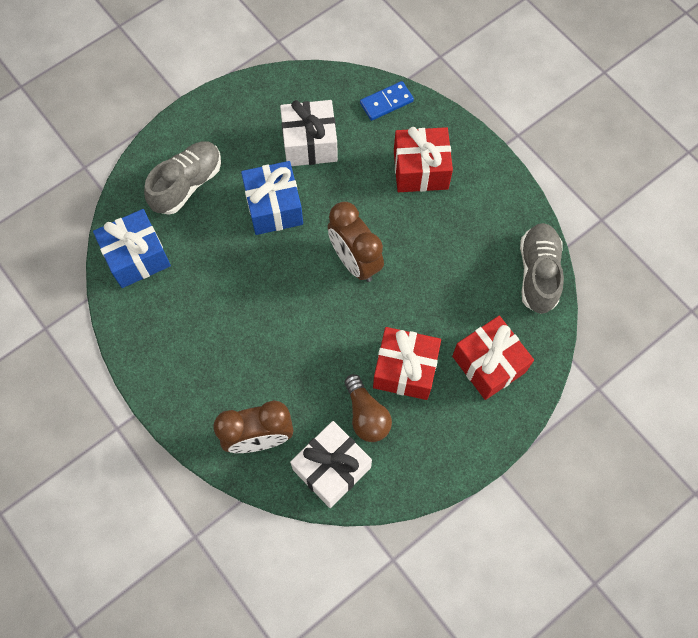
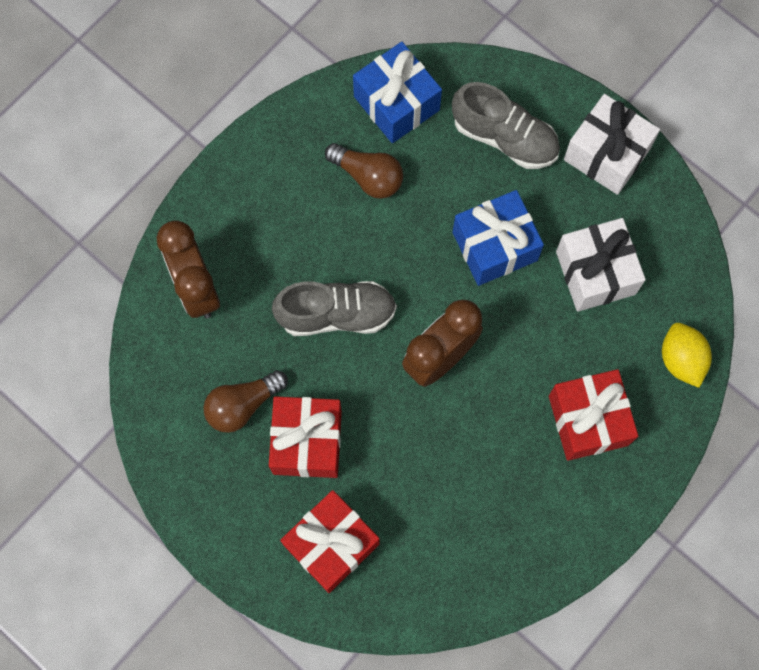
camera: 80 degrees right, 5 degrees up
(194, 288) = (368, 176): none -> brown light bulb
(332, 468) = (172, 376): white gift -> white gift (606, 154)
(386, 102) = (681, 360): blue domino -> yellow lemon
(538, 273) = (468, 594): grey shoe -> grey shoe (336, 314)

